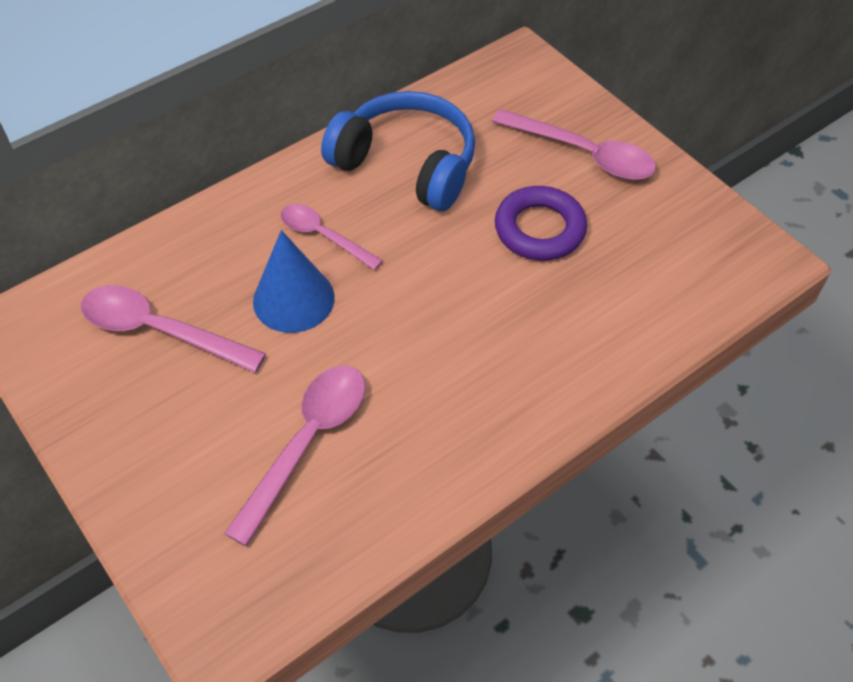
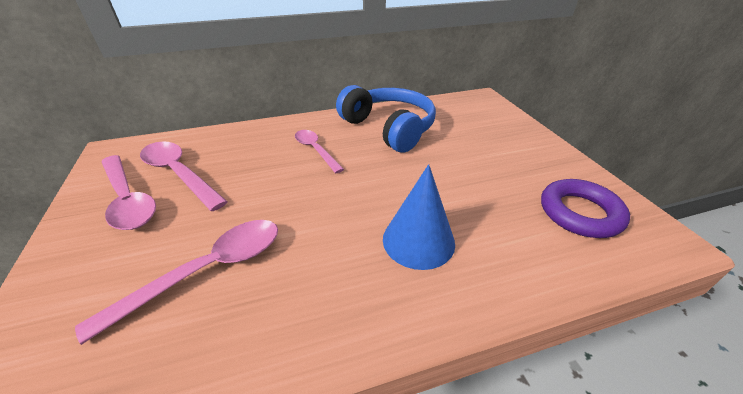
camera: 20 degrees right, 15 degrees down
(293, 299) = (272, 177): blue cone -> blue cone (418, 240)
(539, 229) = (464, 177): purple ring -> purple ring (580, 213)
(583, 154) = (510, 144): pink spoon -> pink spoon (128, 199)

